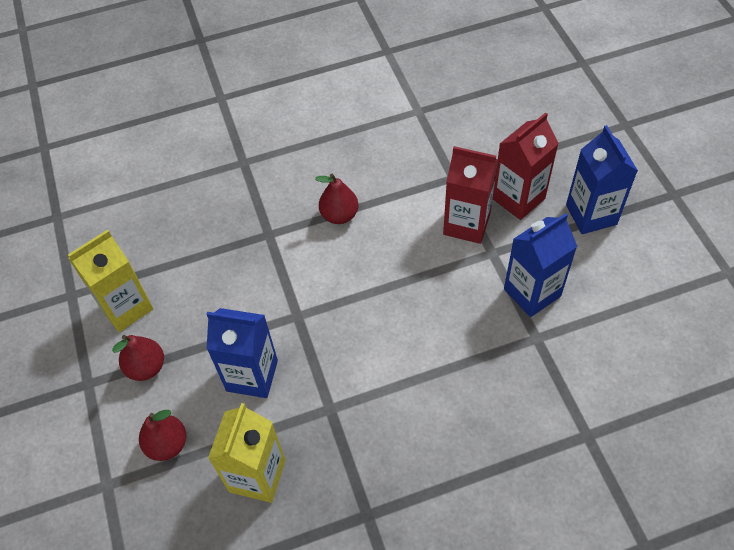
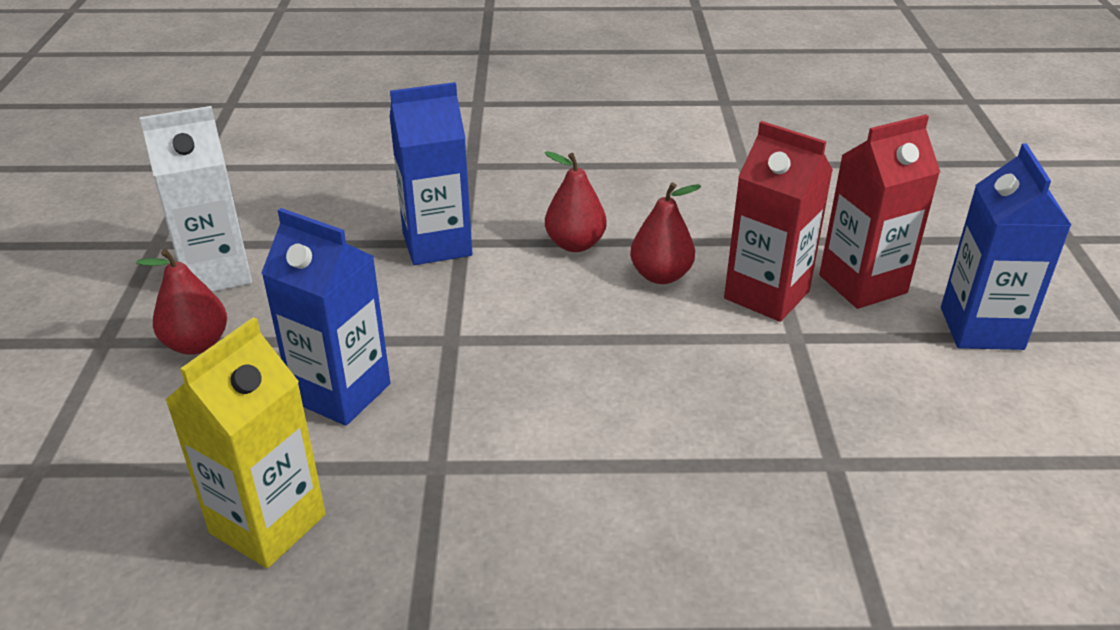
camera: 15 degrees right, 20 degrees down
(126, 307) = (216, 273): yellow carton -> white carton
(167, 444) = (160, 443): red pear -> red pear (661, 275)
(532, 292) = (846, 401): blue carton -> blue carton (437, 244)

